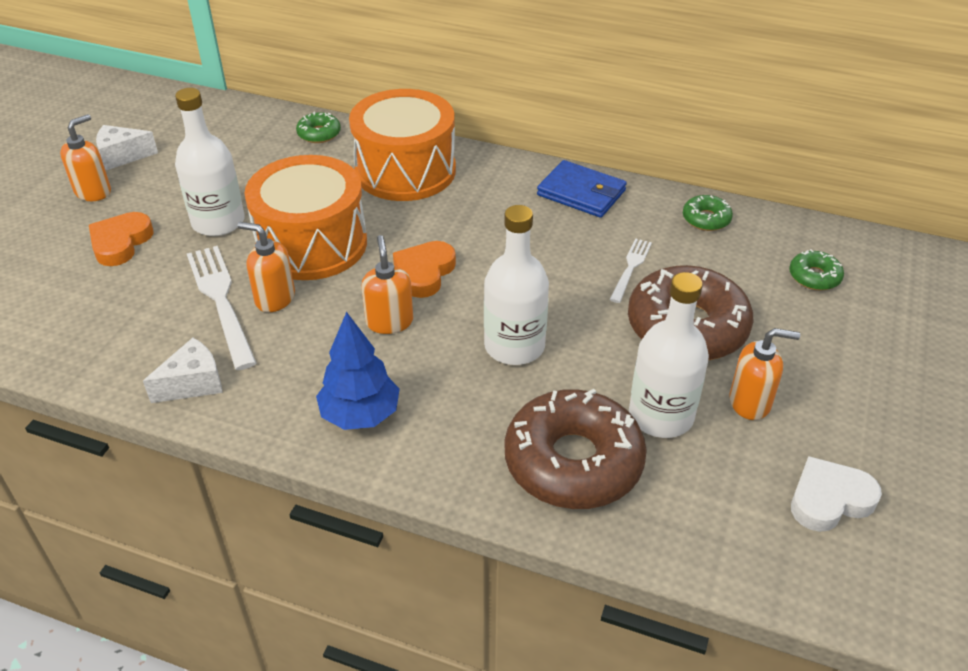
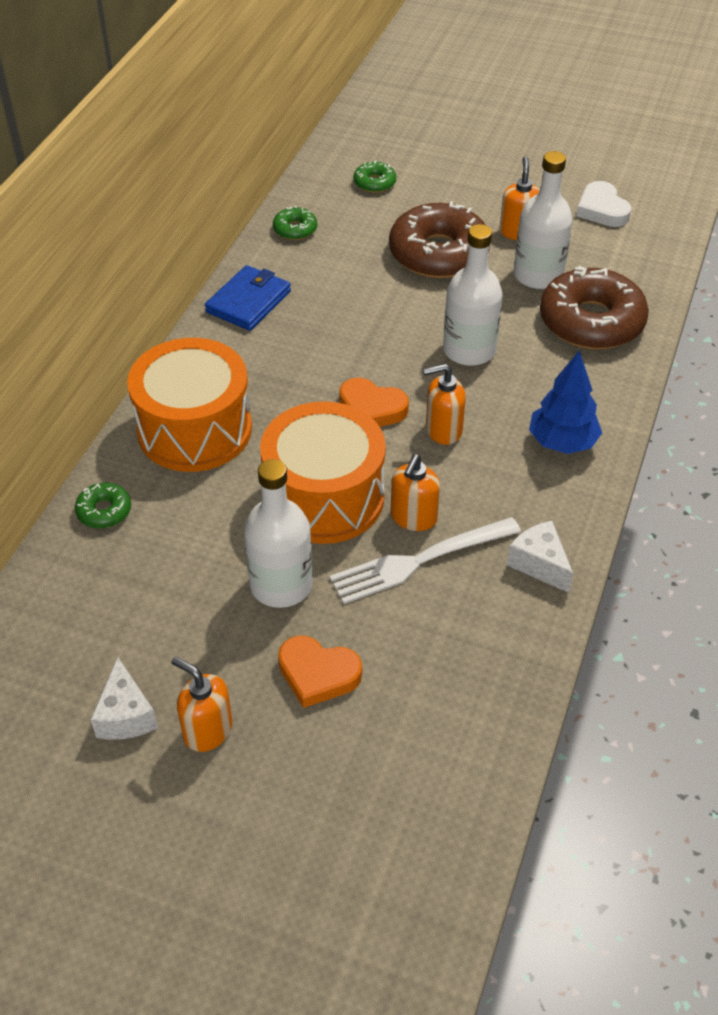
camera: 90 degrees left, 5 degrees up
(631, 268) = (363, 278): white fork -> none

